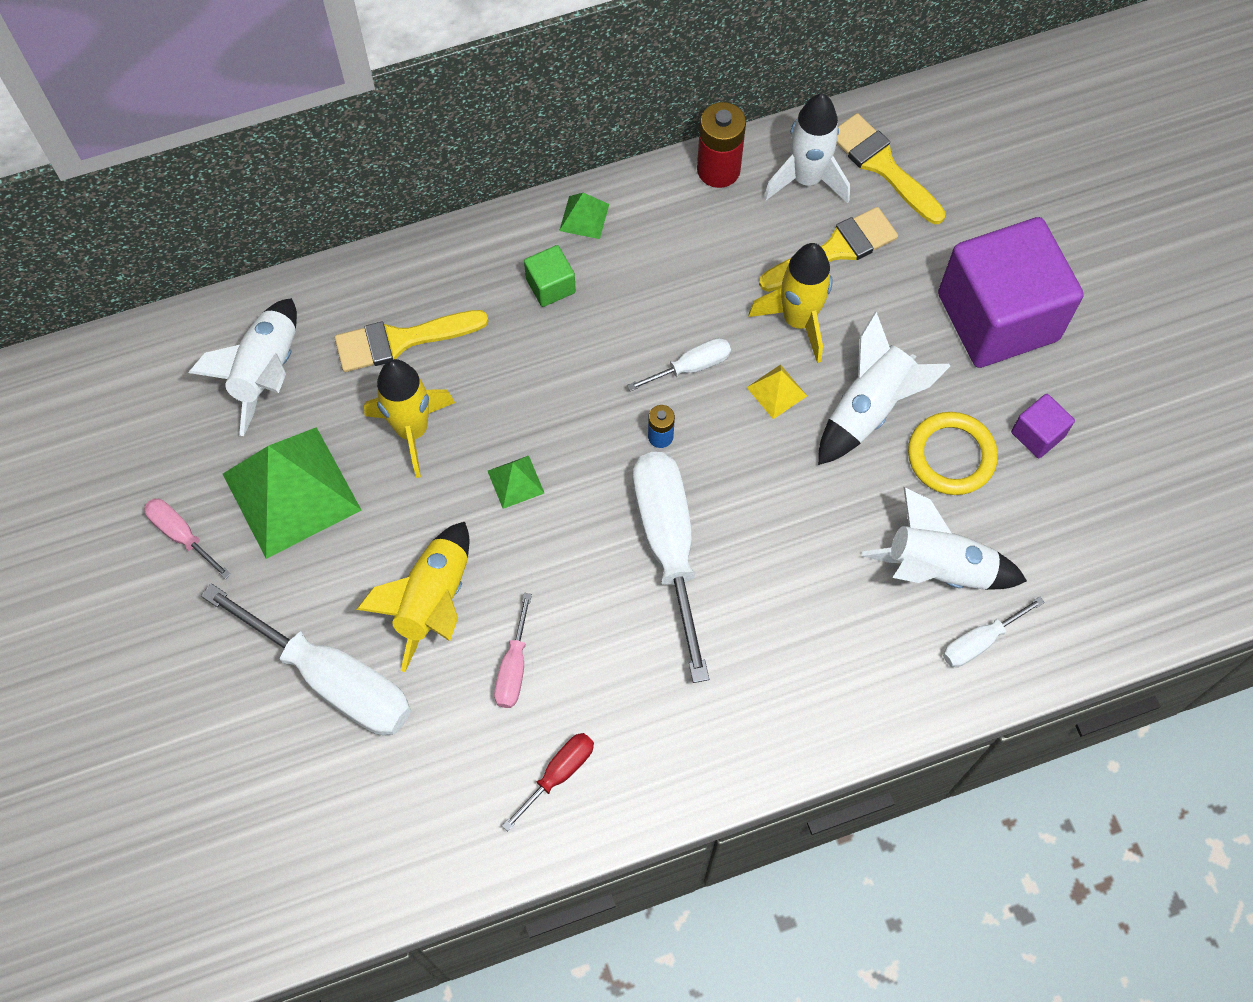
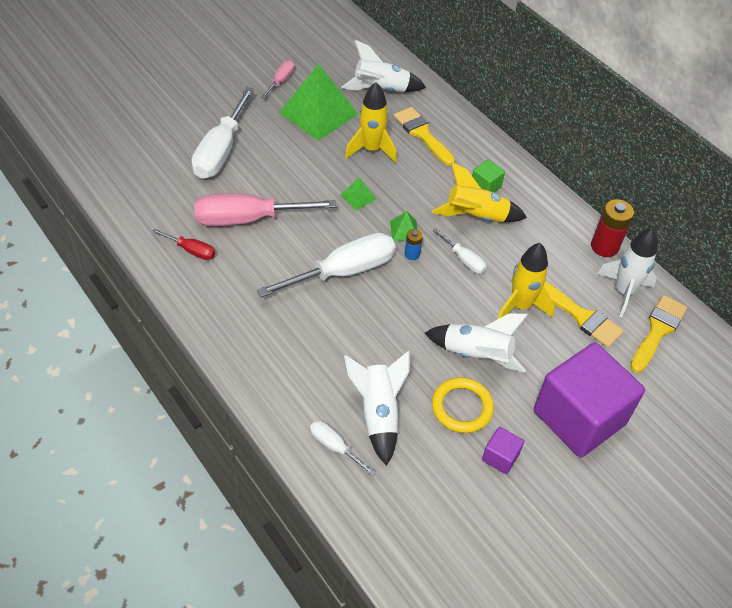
camera: 70 degrees right, 15 degrees down
(433, 601) = (276, 179): yellow rocket -> yellow rocket (476, 216)
(513, 667) = (248, 219): pink screwdriver -> pink screwdriver, size x2.05
(584, 217) = (537, 192): green pyramid -> green pyramid (404, 230)
(776, 391) = (466, 304): yellow pyramid -> none

